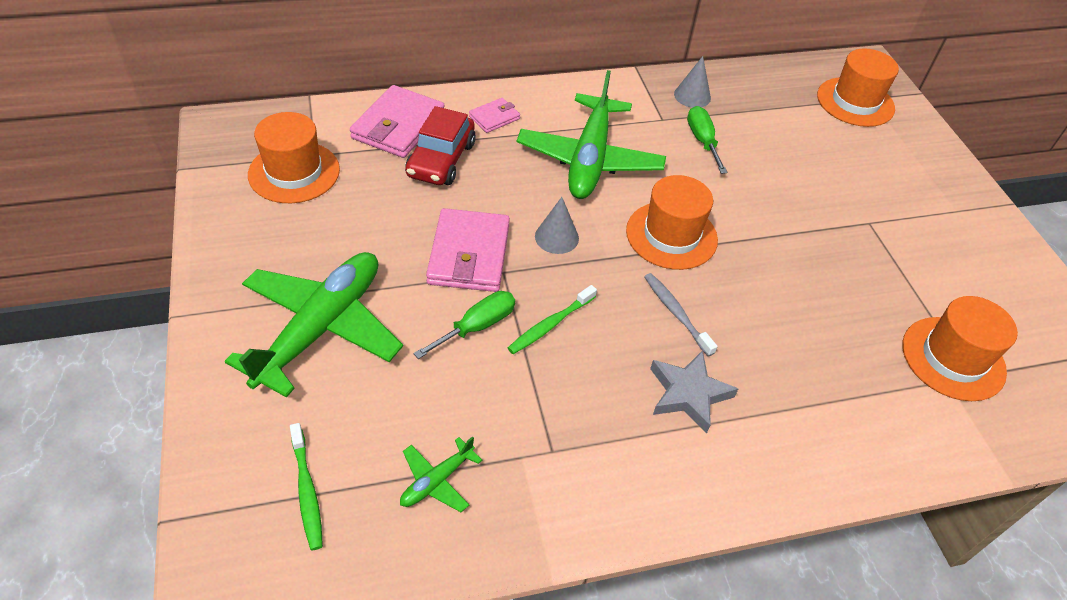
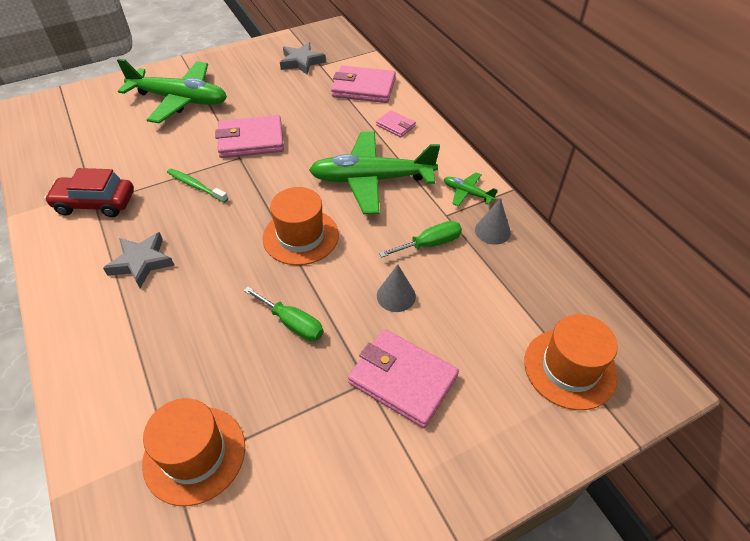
camera: 80 degrees right, 0 degrees up
(294, 172) = (301, 62): orange hat -> grey star
(307, 491) = (72, 121): green toothbrush -> none
(437, 481) = (75, 161): green plane -> green plane (467, 193)
(441, 160) = (338, 112): red car -> red car (95, 203)
(477, 326) = (189, 155): green screwdriver -> green screwdriver (292, 323)
(556, 237) = (279, 176): grey cone -> grey cone (396, 296)
(676, 313) = (217, 248): grey toothbrush -> none
(867, 199) = (402, 380): none -> pink wallet

